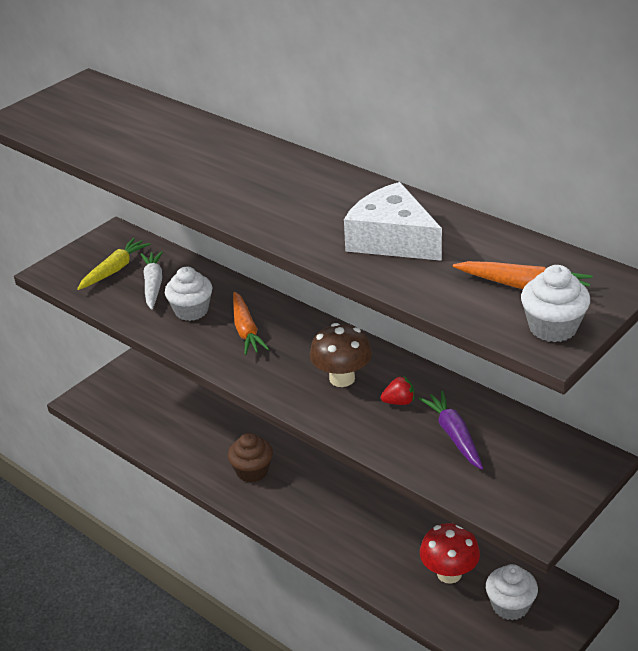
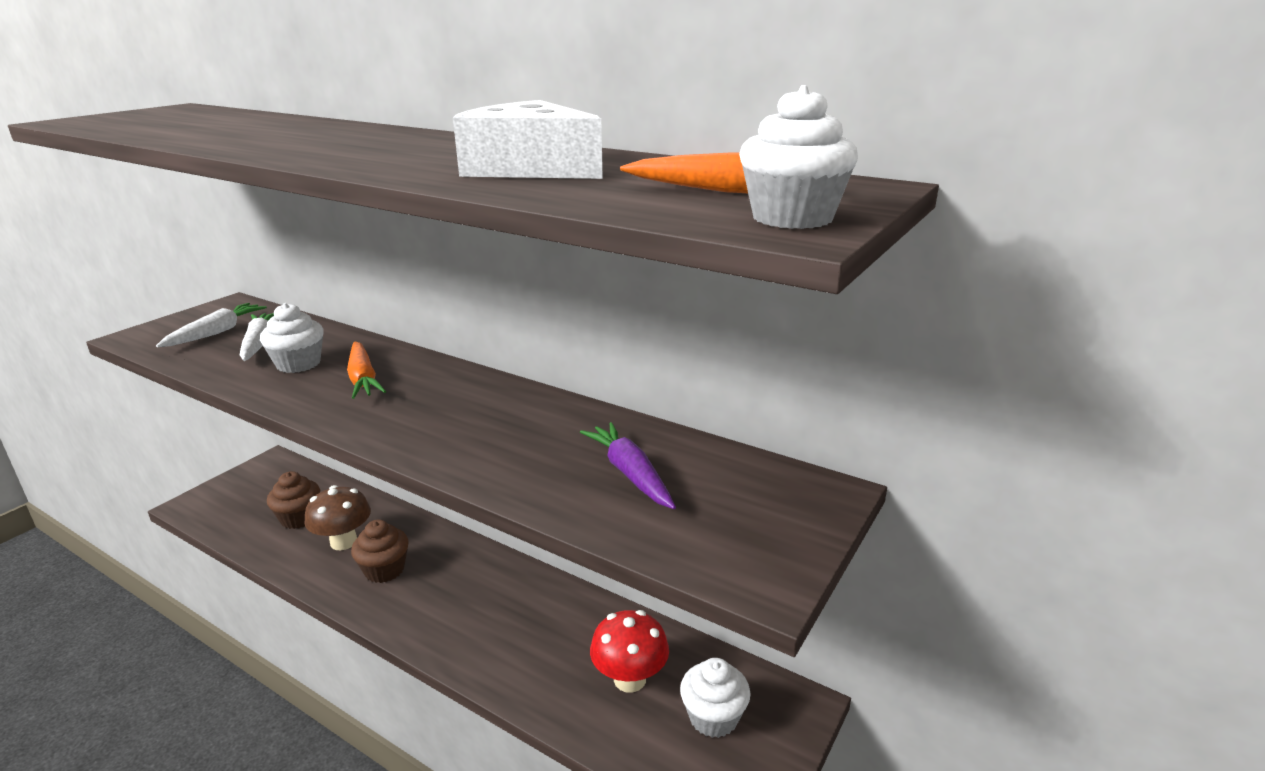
camera: 10 degrees left, 10 degrees down
(114, 270) = (216, 332): yellow carrot -> white carrot
(174, 419) = (299, 518): none -> brown cupcake
(342, 378) = (479, 420): brown mushroom -> brown mushroom (343, 542)
(399, 402) = (554, 440): red strawberry -> none

